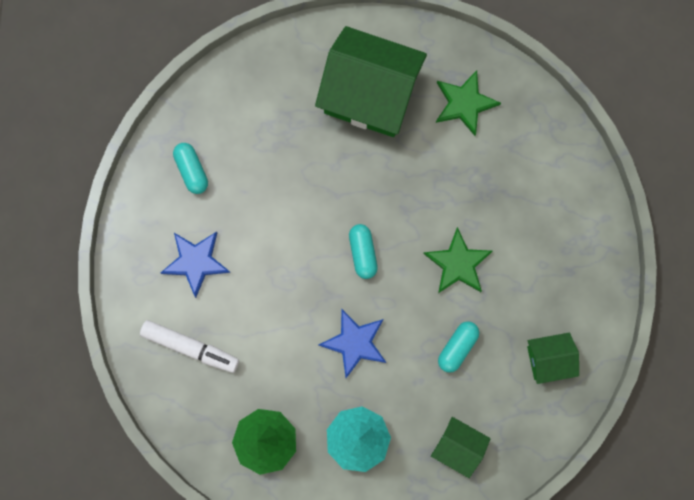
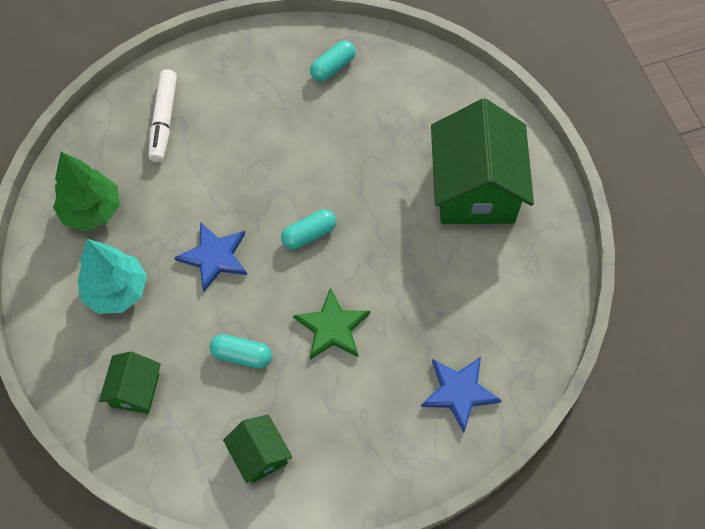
camera: 70 degrees right, 15 degrees down
(195, 262) = (247, 98): blue star -> blue star (459, 392)
(464, 103) = (507, 278): green star -> none

